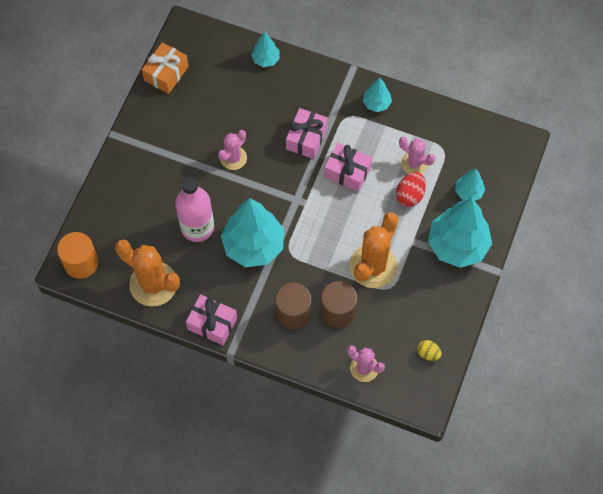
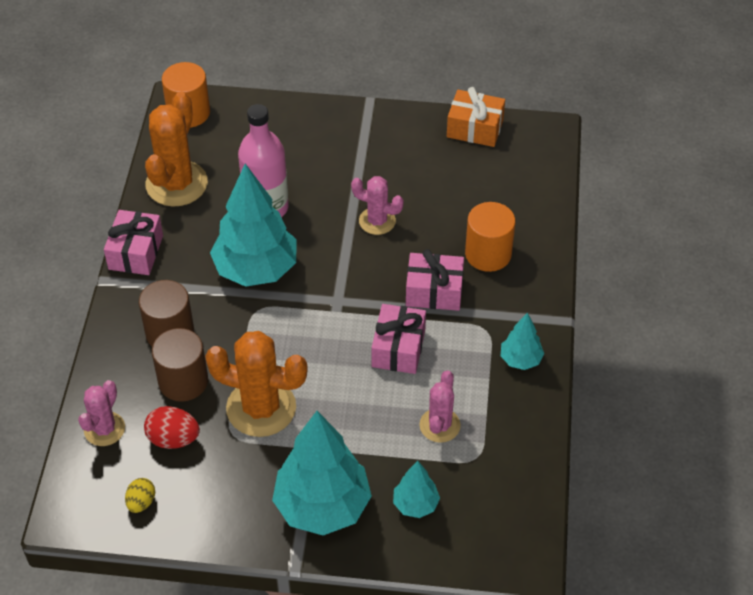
camera: 75 degrees right, 15 degrees down
(266, 59) = (538, 222): turquoise tree -> none
(284, 97) = (488, 254): none -> orange cylinder
(410, 195) = (386, 430): red egg -> red egg (173, 439)

